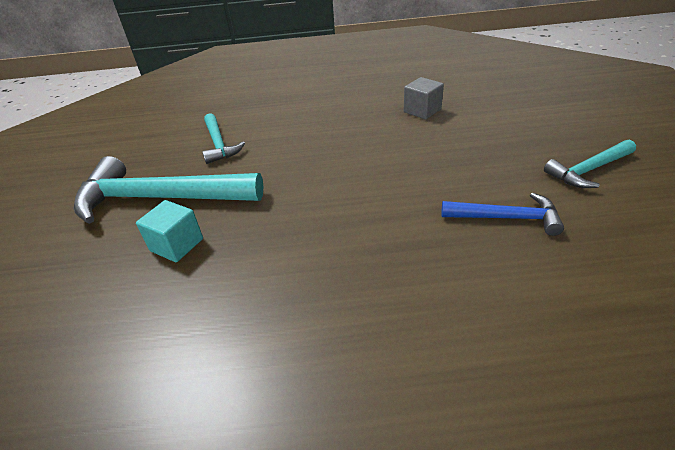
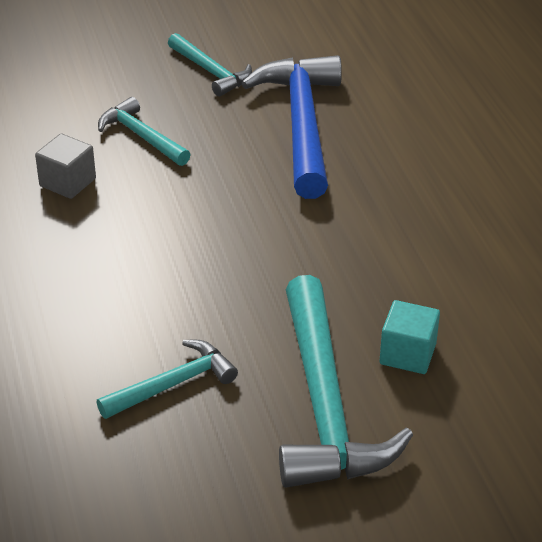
camera: 105 degrees left, 0 degrees up
(478, 136) = (142, 136): none -> turquoise hammer
(506, 218) = (302, 125): blue hammer -> blue hammer, size x1.87

